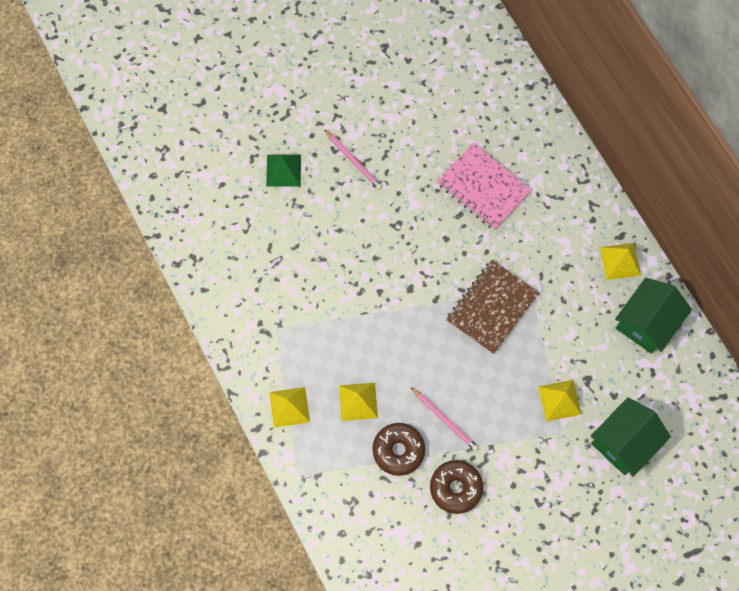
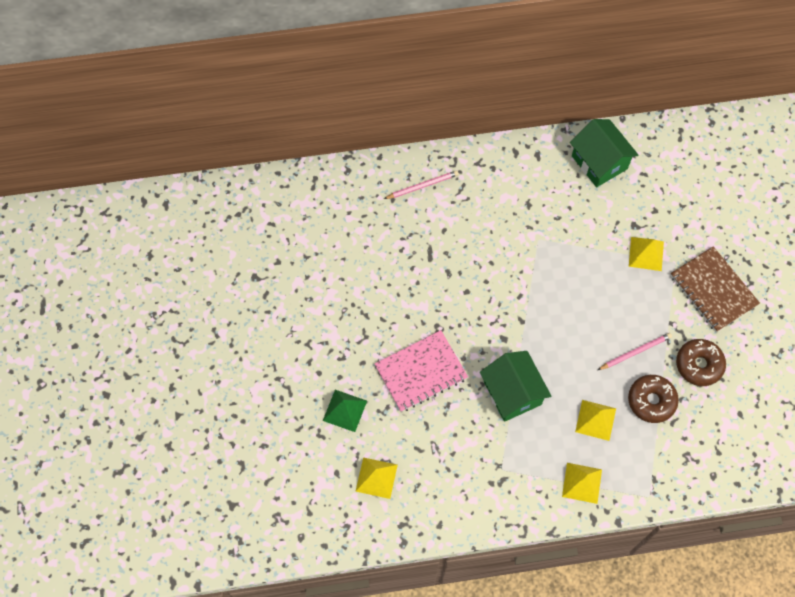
camera: 70 degrees left, 5 degrees down
(353, 161) = (360, 344): pink pencil -> pink pencil (422, 186)
(483, 187) = (430, 243): pink notebook -> pink notebook (421, 372)
(492, 307) = (545, 277): brown notebook -> brown notebook (713, 290)
(620, 261) = (538, 161): yellow pyramid -> yellow pyramid (376, 478)
(623, 442) = (697, 218): green house -> green house (512, 393)

